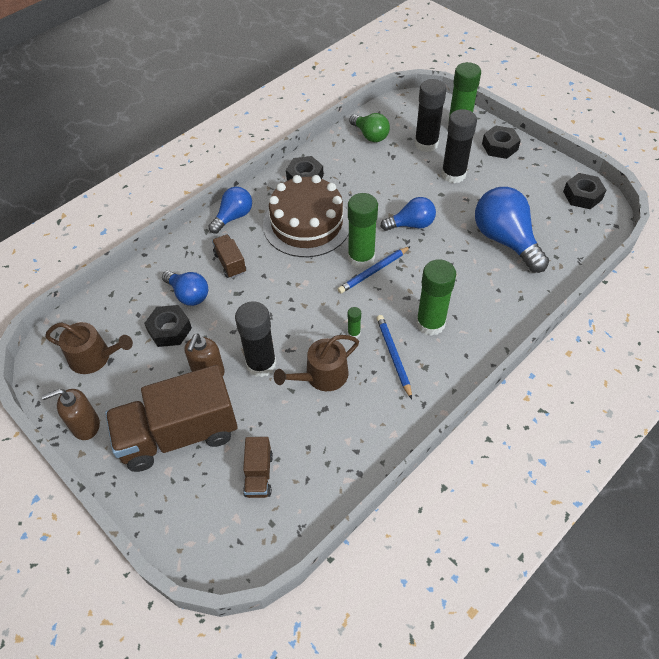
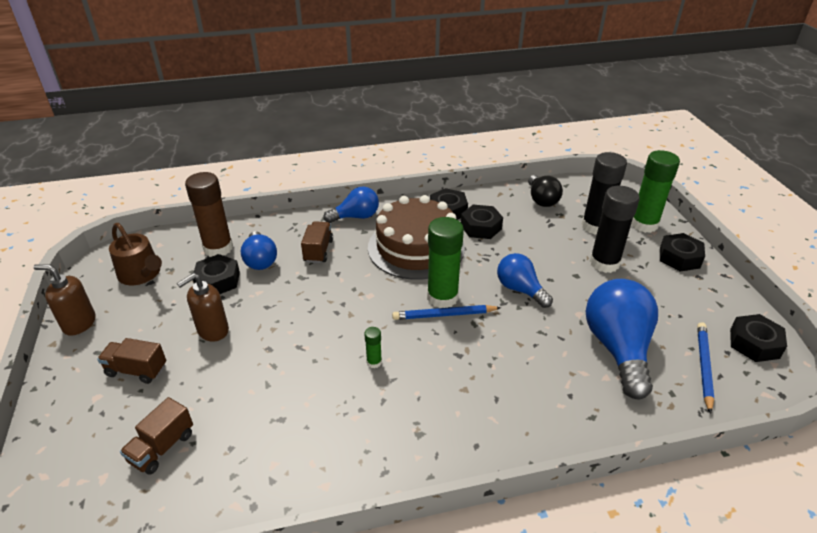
camera: 30 degrees right, 15 degrees down
(140, 301) = (218, 248): none -> brown glue stick
(179, 434) = (136, 370): brown truck -> brown truck, size x0.45
(261, 364) = (263, 346): black glue stick -> none
(321, 376) = (306, 386): brown watering can -> none
(342, 182) = (481, 227): none -> black nut
(370, 135) = (541, 200): green light bulb -> black light bulb
(393, 356) = (395, 404): blue pencil -> blue pencil (703, 366)
(411, 224) = (520, 290): blue light bulb -> blue light bulb turned 150 degrees counterclockwise
(430, 323) = (462, 392): green glue stick -> none

